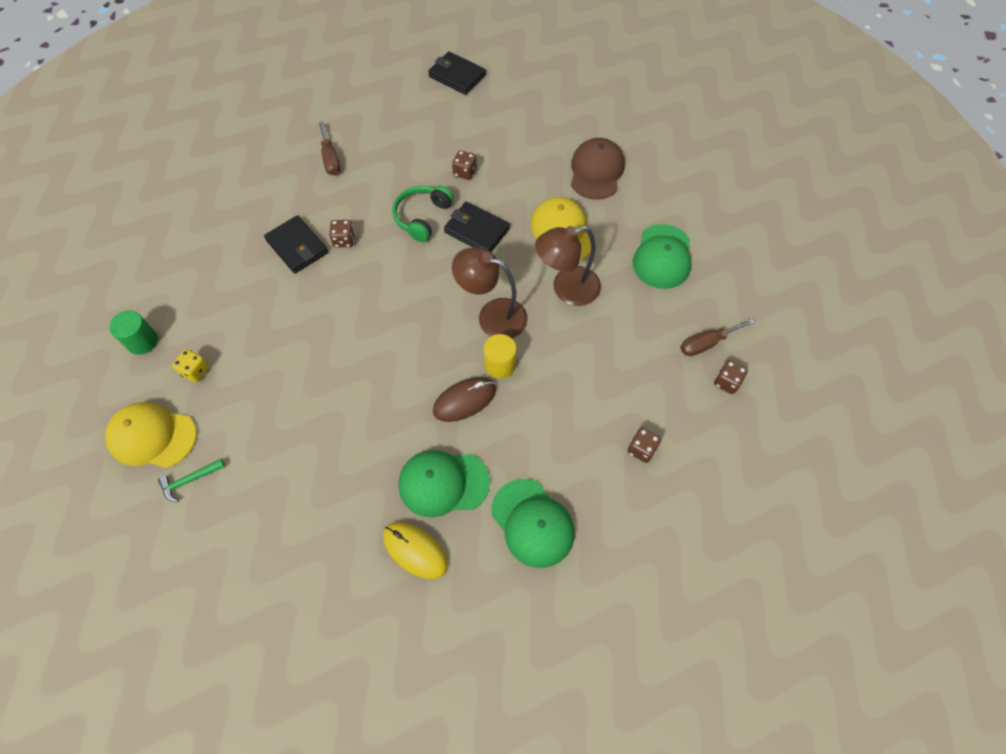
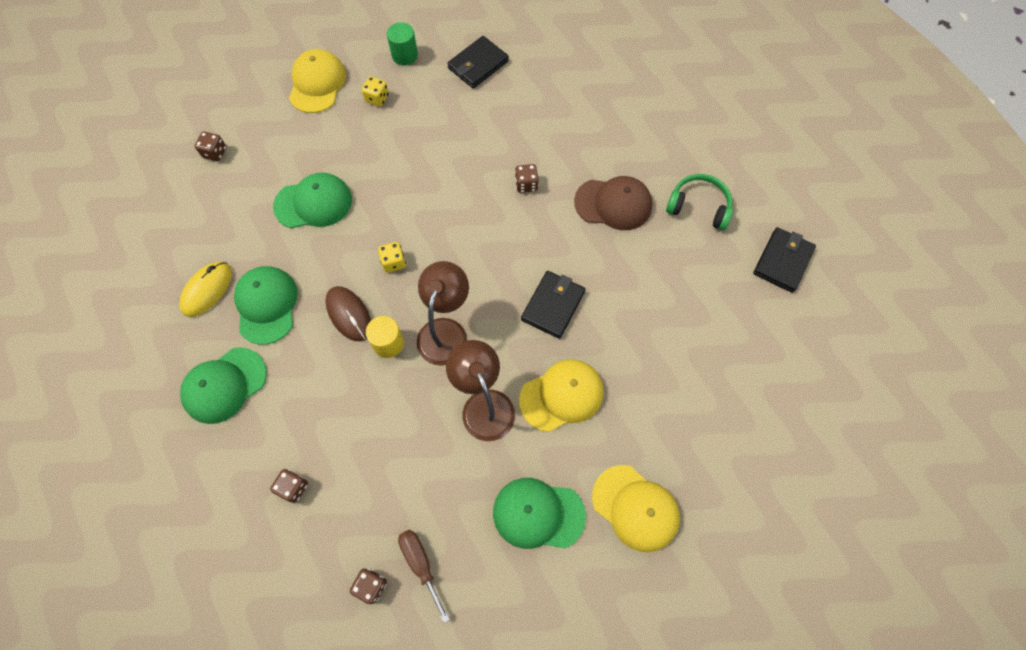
camera: 85 degrees right, 5 degrees up
(190, 480) = (278, 117): green hammer -> none
(297, 246) = (514, 147): black wallet -> black wallet (478, 64)
(322, 437) = (313, 203): none -> green cap
(330, 159) = (629, 155): brown screwdriver -> none
(411, 358) = (394, 262): none -> yellow dice
(422, 217) = (564, 250): green headphones -> green headphones (698, 207)
(465, 172) = (632, 285): brown dice -> brown dice (215, 153)
(596, 171) = (659, 432): brown cap -> brown cap (613, 204)
(656, 193) = (635, 508): none -> yellow cap

